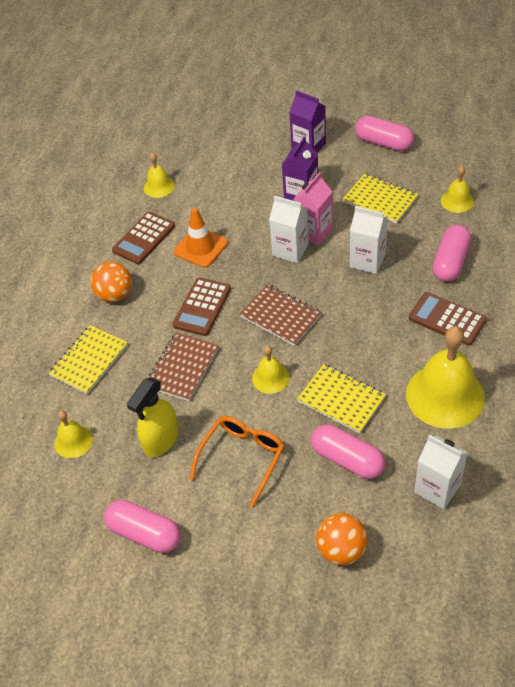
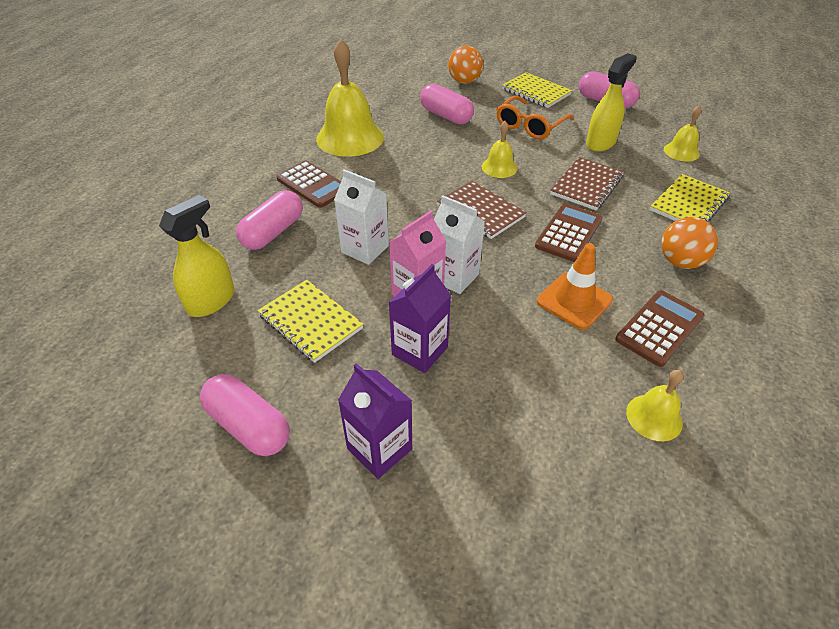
camera: 175 degrees left, 5 degrees down
(341, 400) = (439, 146): yellow notebook -> yellow notebook (536, 92)
(437, 488) = (386, 96): white carton -> none
(457, 201) = (211, 301): yellow bell -> yellow spray bottle

